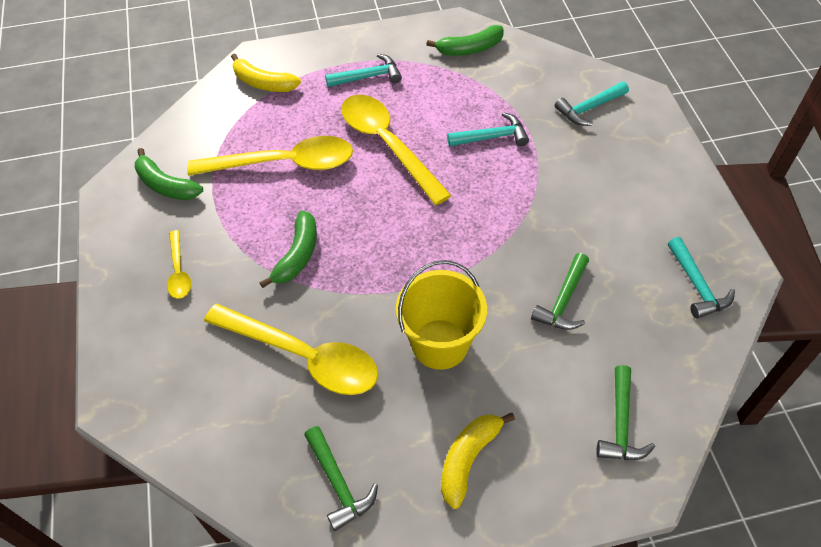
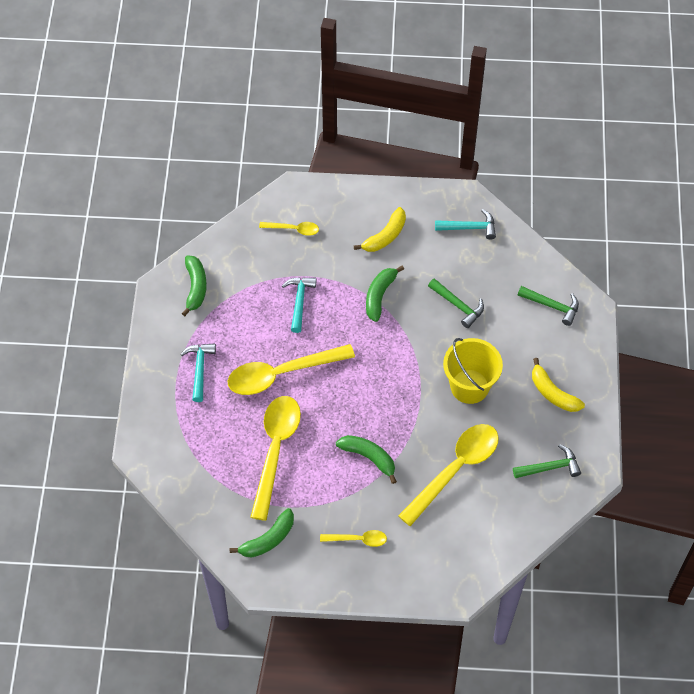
camera: 75 degrees left, 5 degrees up
(263, 83) = (176, 449): yellow banana -> yellow banana (385, 236)
(536, 211) = (379, 296): none -> green banana
(589, 108) = (293, 229): turquoise hammer -> yellow spoon

